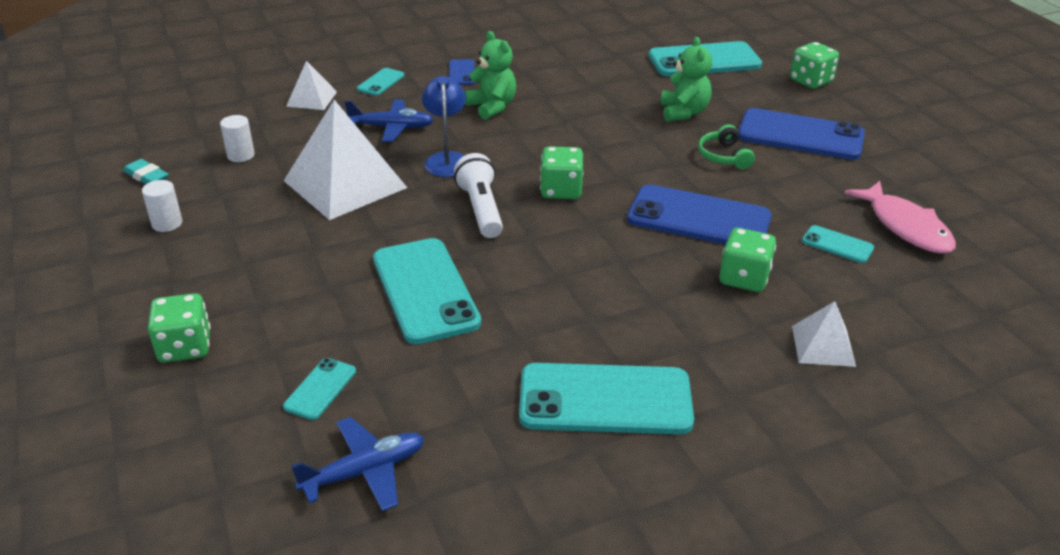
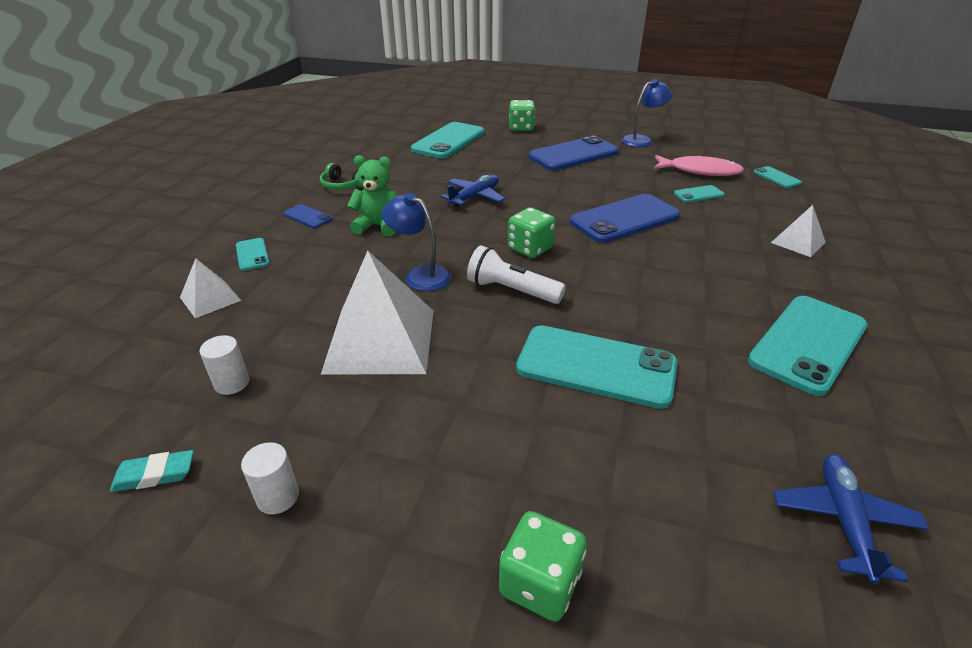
camera: 50 degrees left, 0 degrees up
(320, 389) = (696, 497): turquoise phone -> turquoise phone (776, 177)
(392, 128) = (332, 279): blue plane -> blue plane (475, 197)
(683, 112) = (497, 171): green teddy bear -> none
(724, 156) = (565, 182): green headphones -> green headphones (342, 185)
(744, 278) = (706, 234): green dice -> none
(924, 161) = (642, 140): none -> blue lamp

